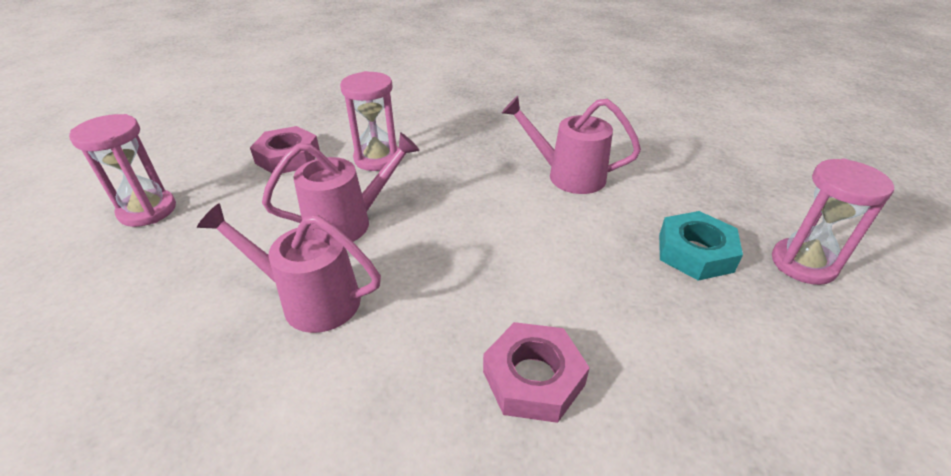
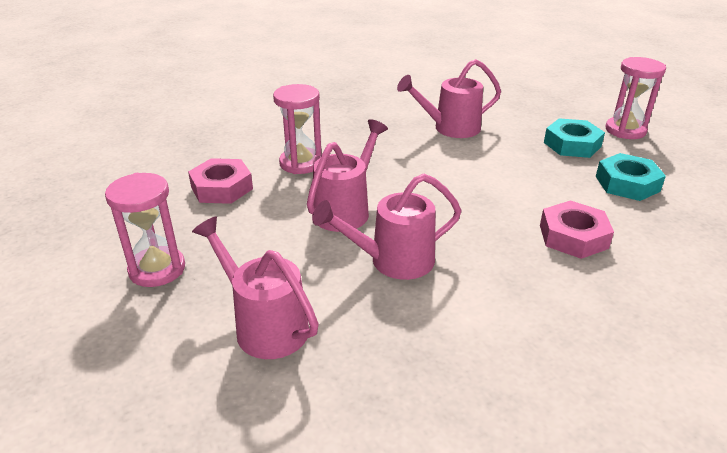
camera: 35 degrees left, 5 degrees down
(132, 305) = (264, 325): none -> pink watering can
(706, 342) = (627, 184): none -> turquoise nut

